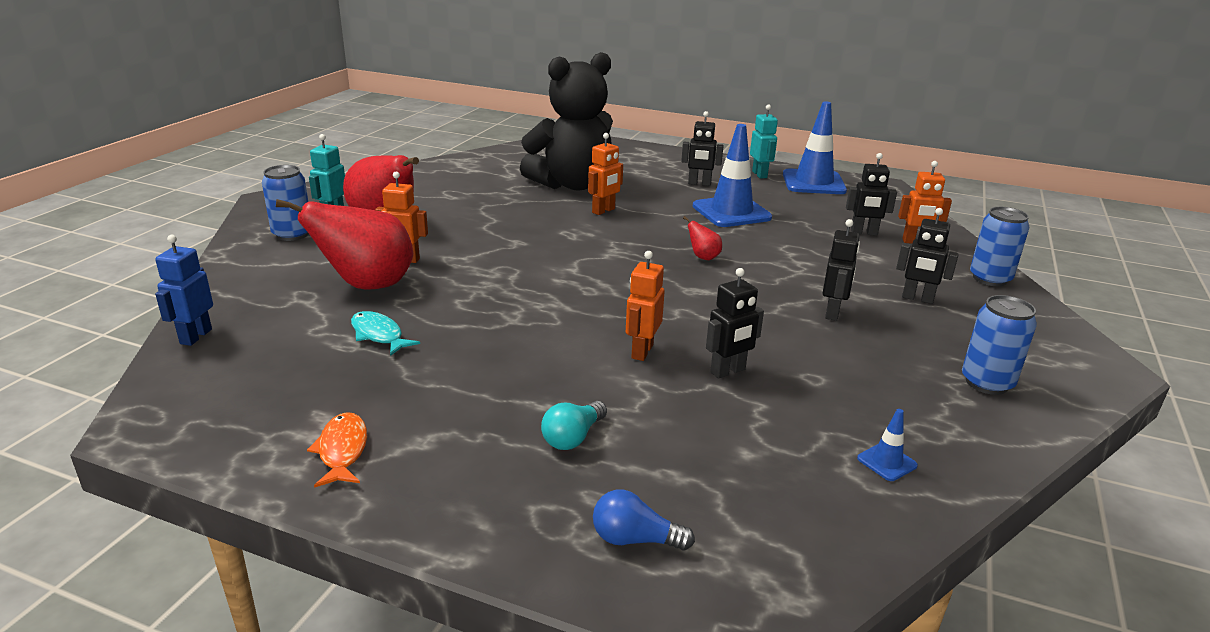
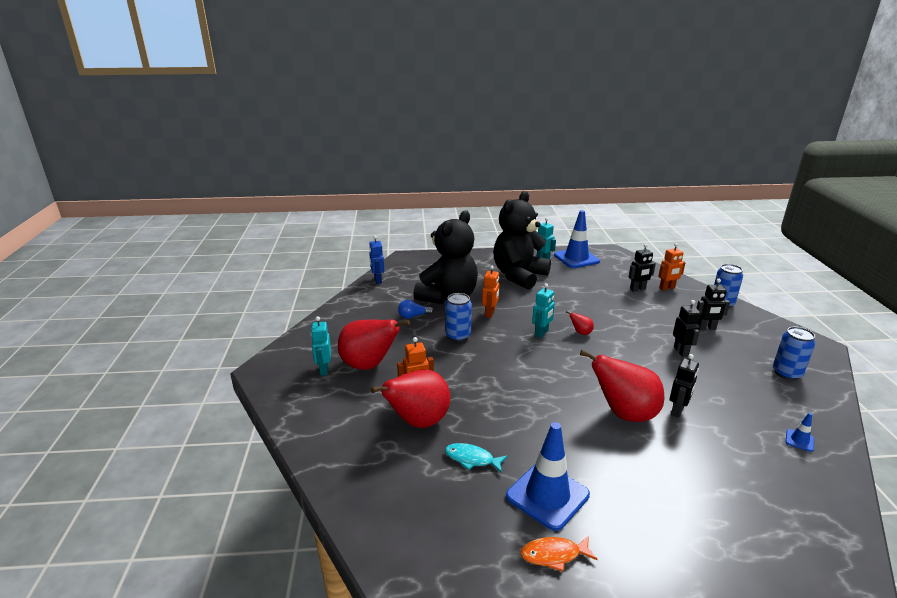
camera: 25 degrees left, 0 degrees up
(195, 336) = (356, 508): blue robot -> blue robot (377, 280)
(292, 234) = (316, 396): blue can -> blue can (458, 336)
(342, 450) = (554, 555): orange fish -> orange fish turned 60 degrees counterclockwise
(573, 437) = (657, 488): turquoise light bulb -> none
(635, 539) = (755, 541): blue light bulb -> blue light bulb (413, 316)
(641, 351) = (624, 413): orange robot -> red pear
(645, 245) = (541, 333): none -> turquoise robot
(699, 184) = (519, 276): black robot -> black teddy bear
(731, 212) = (559, 293): blue traffic cone -> blue traffic cone (547, 495)

